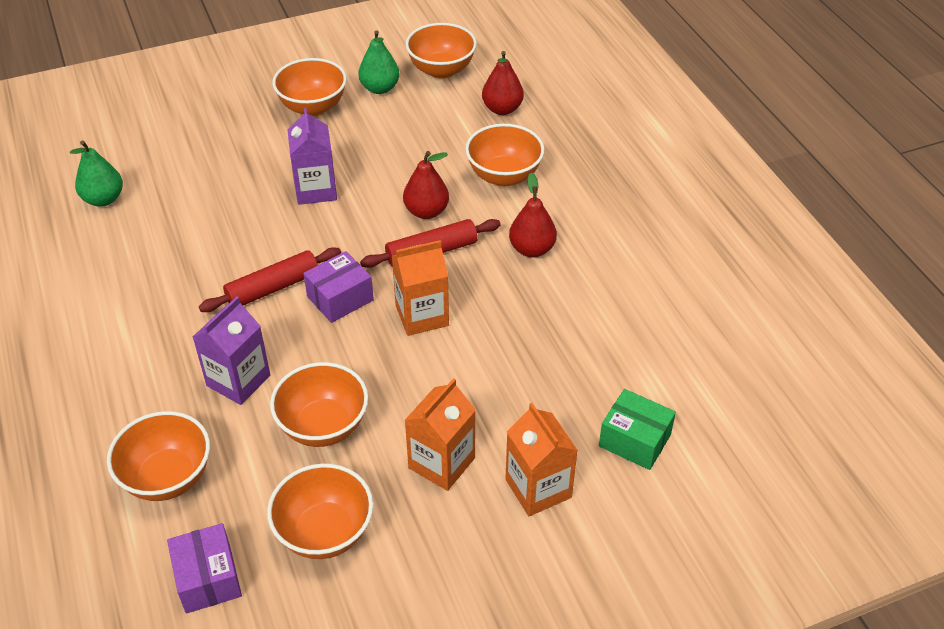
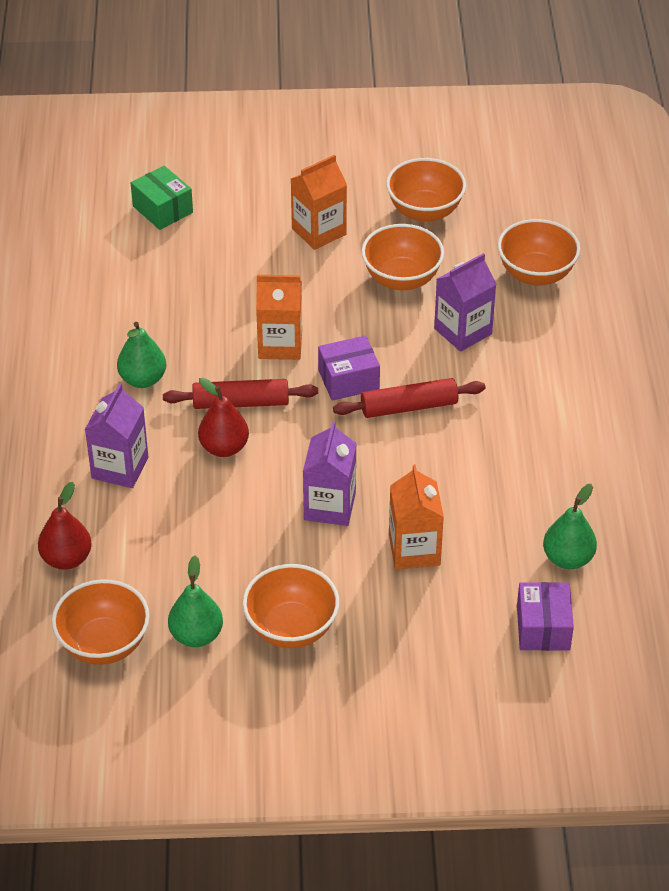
camera: 160 degrees left, 0 degrees up
(208, 578) = (516, 205): purple box -> purple box (543, 628)
(504, 176) = (120, 468): orange bowl -> purple carton
(532, 249) = (143, 379): red pear -> green pear
(538, 488) = (255, 199): orange carton -> orange carton (414, 550)

